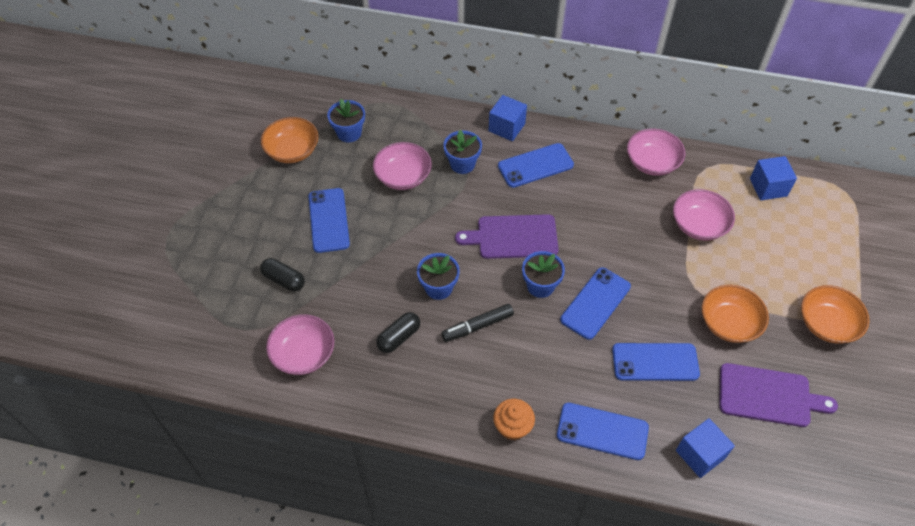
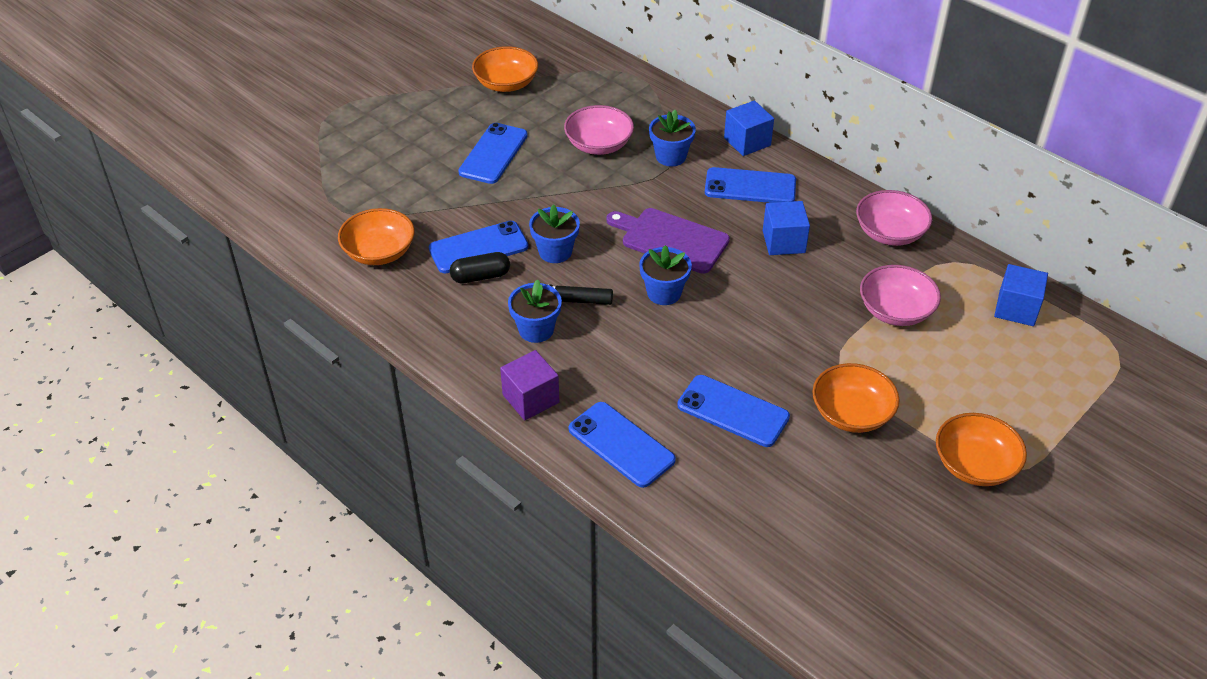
camera: 30 degrees right, 10 degrees down
(284, 280) = (410, 186): black capsule -> none
(303, 354) = (379, 252): pink bowl -> orange bowl
(349, 133) = (575, 88): blue flower pot -> blue flower pot (536, 330)
(512, 427) = (531, 399): orange cupcake -> purple cube
(595, 303) = (711, 332): blue phone -> blue phone (478, 248)
(700, 454) = (712, 513): blue cube -> blue cube (783, 242)
(768, 396) = (840, 498): purple cutting board -> none

